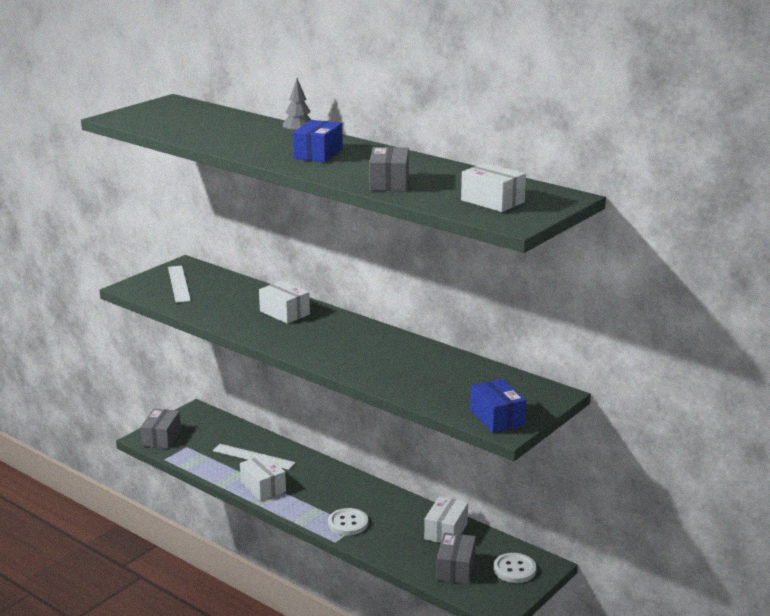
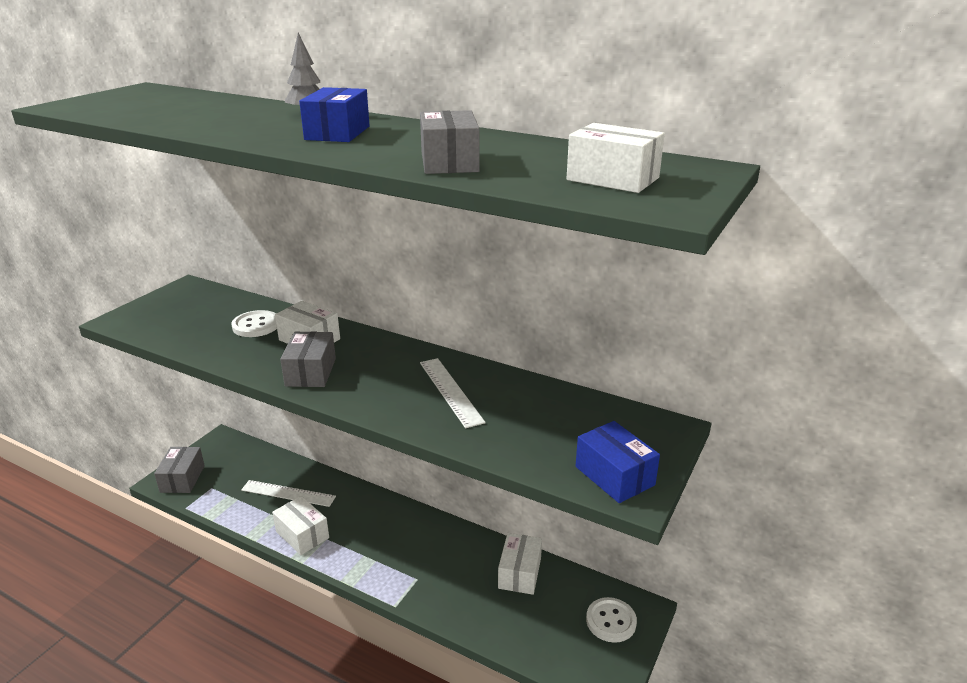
camera: 10 degrees left, 5 degrees up
(178, 284) = (178, 311): white ruler -> white ruler (450, 391)
(348, 523) = (406, 576): white button -> white button (256, 325)
(456, 568) = (544, 629): grey box -> grey box (311, 372)

